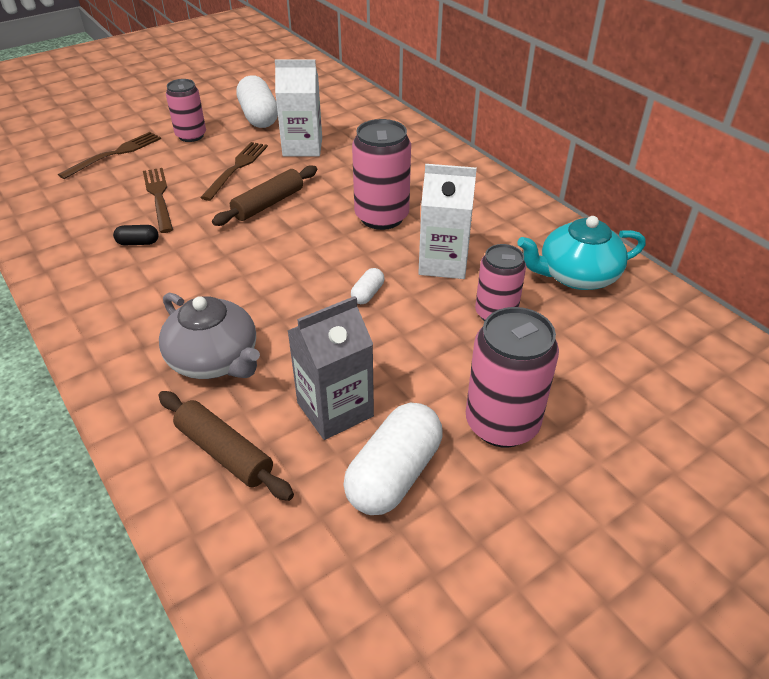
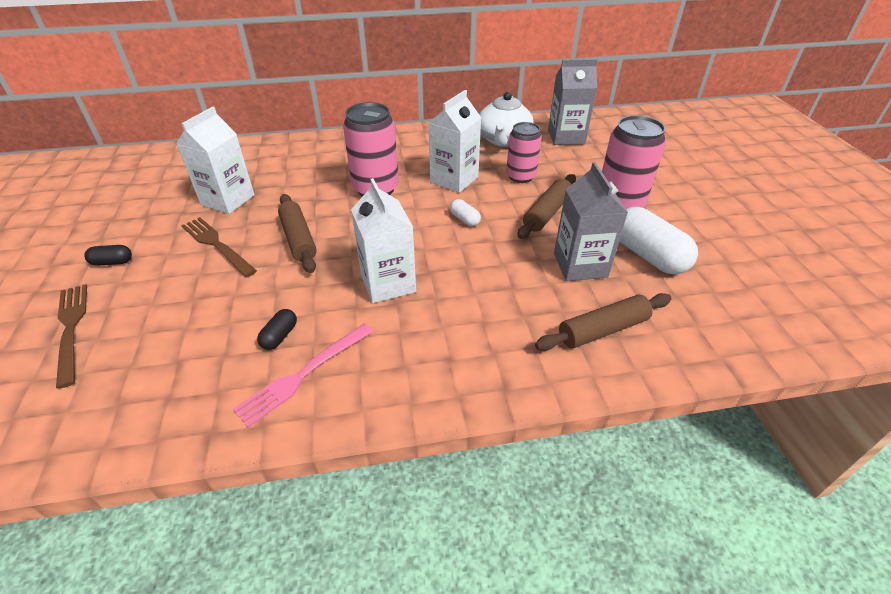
camera: 65 degrees left, 0 degrees up
(99, 270) = (303, 375): none -> pink fork
(159, 197) = (208, 307): brown fork -> none
(191, 136) = (112, 262): pink can -> black capsule
(215, 359) = (494, 315): grey teapot -> none
(231, 276) = (388, 283): none -> white carton
(259, 117) = (138, 211): white capsule -> none
(428, 356) = (547, 213): none -> brown rolling pin
(576, 276) = (503, 140): turquoise teapot -> white teapot
(645, 332) = (566, 137): none -> grey carton

